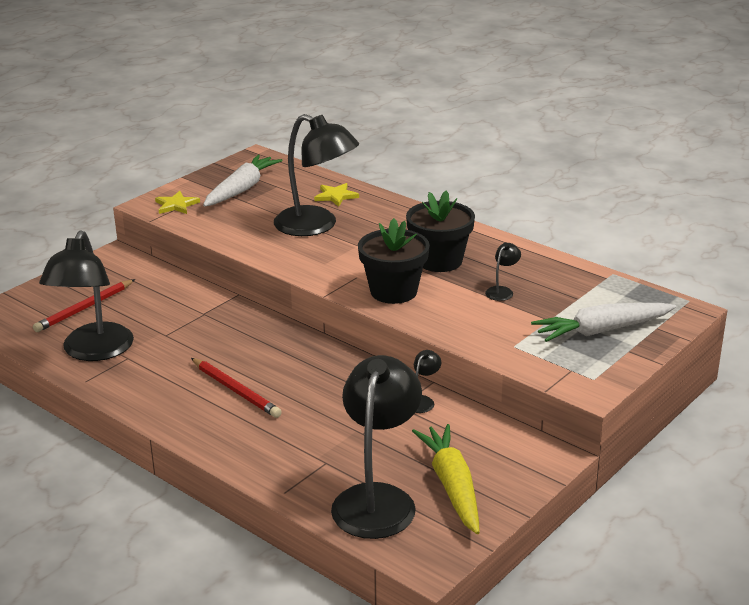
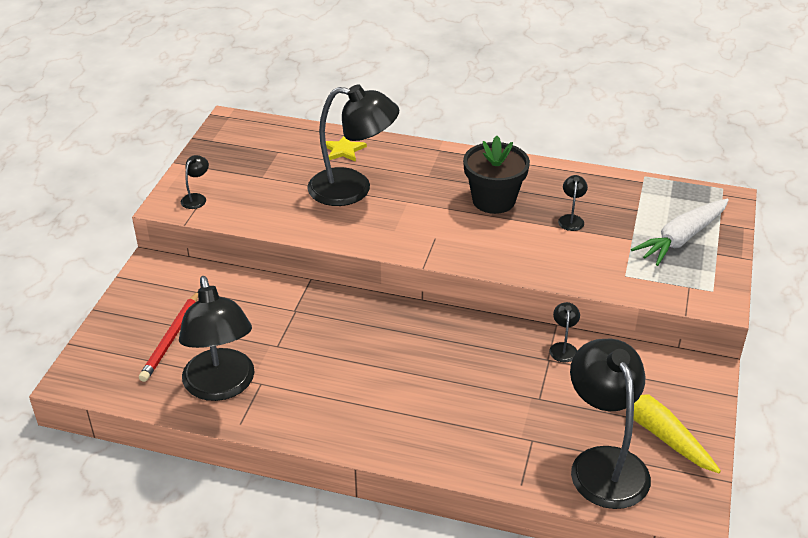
camera: 25 degrees left, 10 degrees up
(176, 205) = (196, 198): yellow star -> black lamp
(235, 390) = (392, 388): red pencil -> none
(241, 189) = (247, 164): white carrot -> none
(393, 291) = (480, 245): black flower pot -> none

